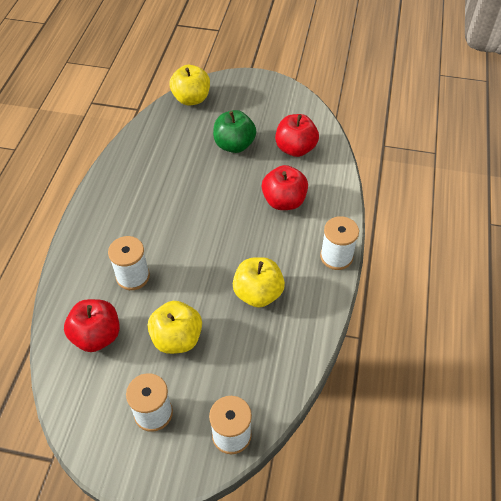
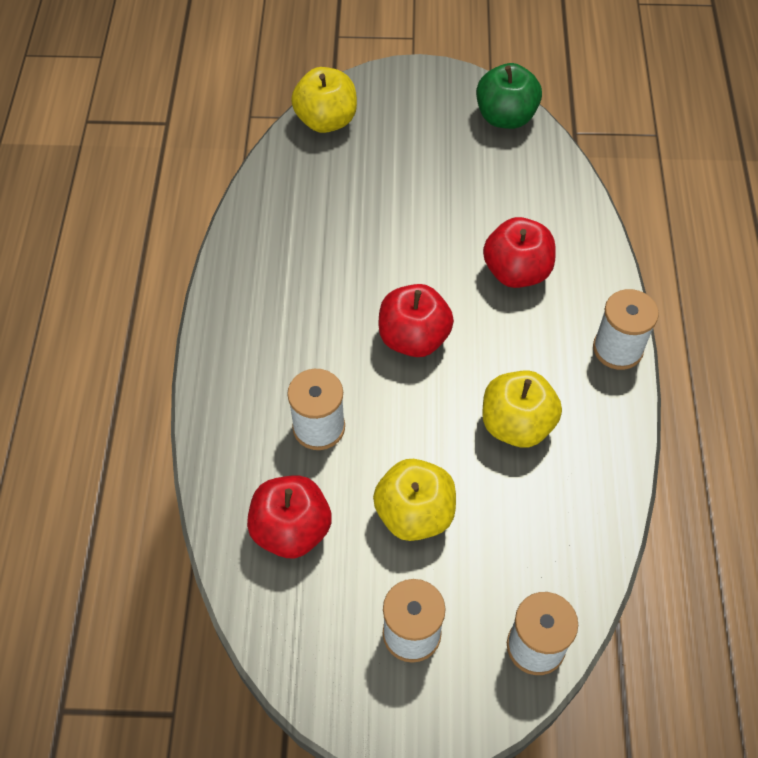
camera: 10 degrees left, 5 degrees up
(234, 145) = (415, 190): green apple -> green apple (505, 117)
(295, 149) = (511, 183): red apple -> red apple (413, 338)

